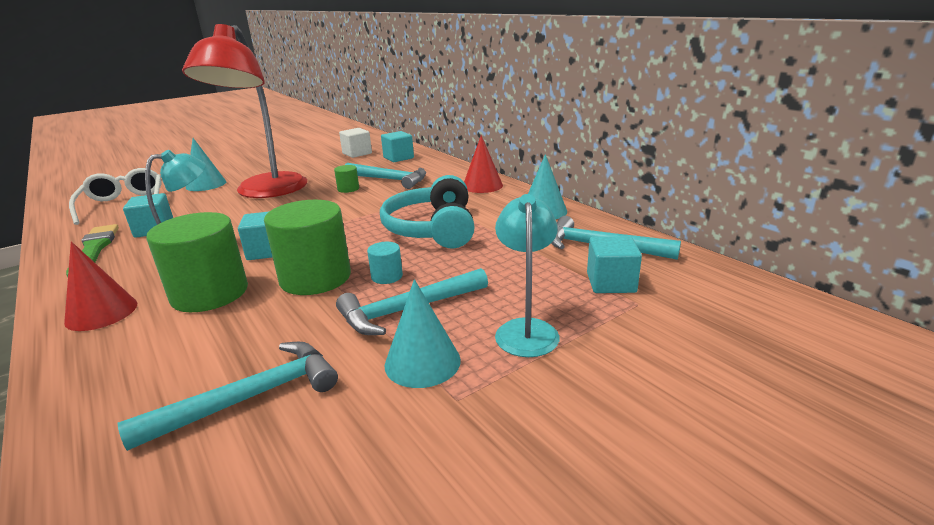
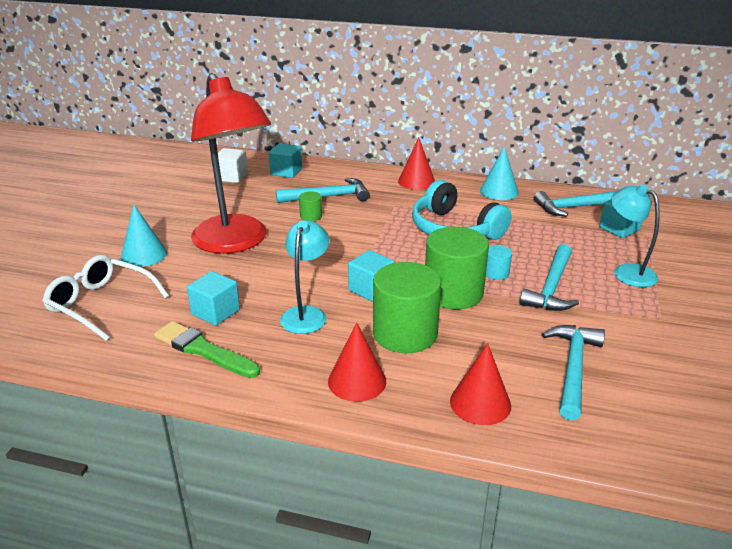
camera: 40 degrees left, 5 degrees up
(116, 381) = (480, 403): none -> red cone
(422, 362) = (614, 310): turquoise cone -> none

